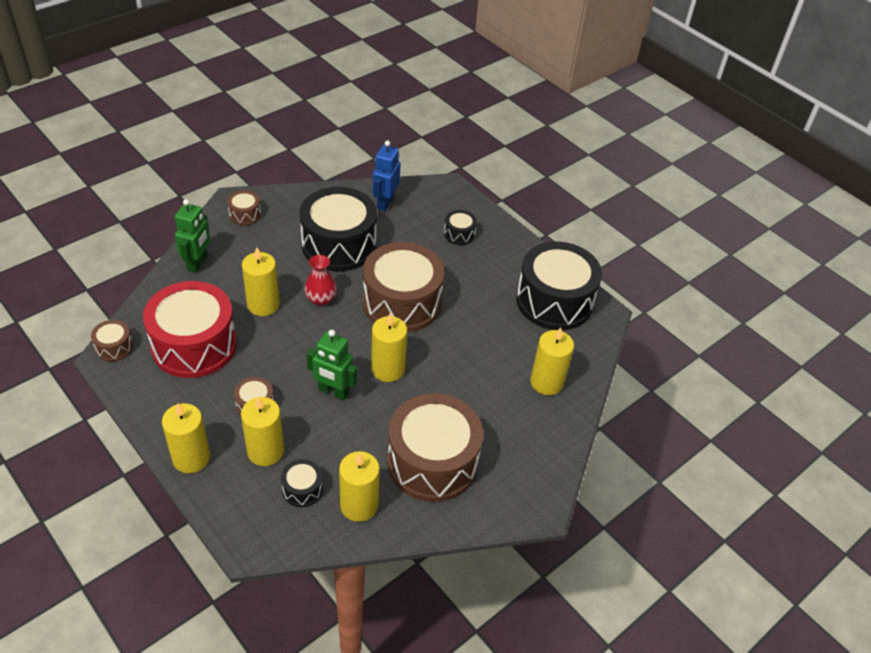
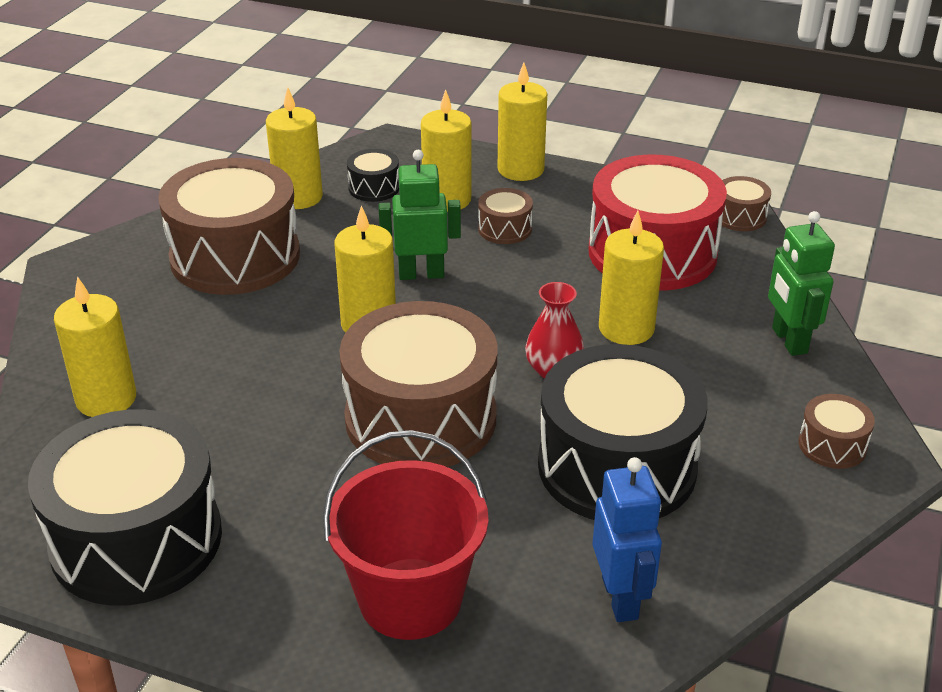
camera: 155 degrees right, 10 degrees down
(459, 234) = (410, 598): black drum -> red bucket

